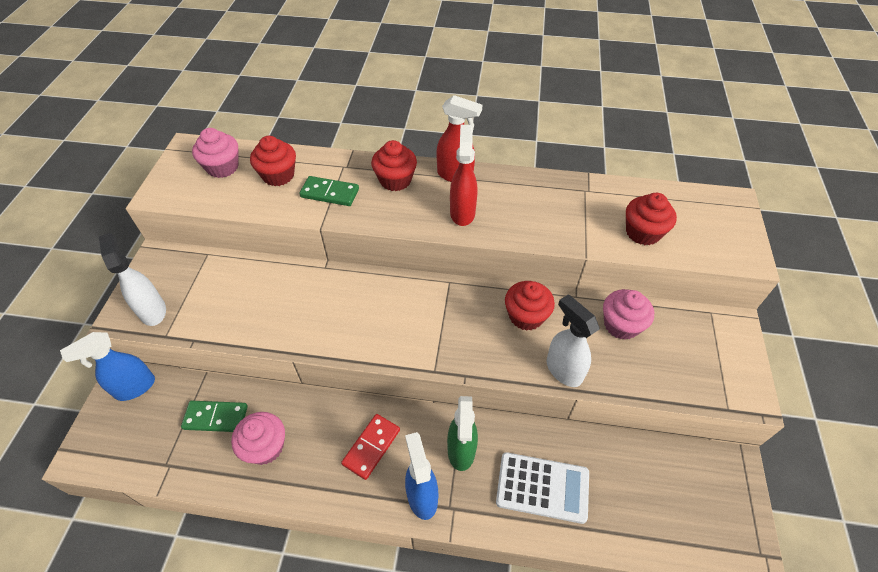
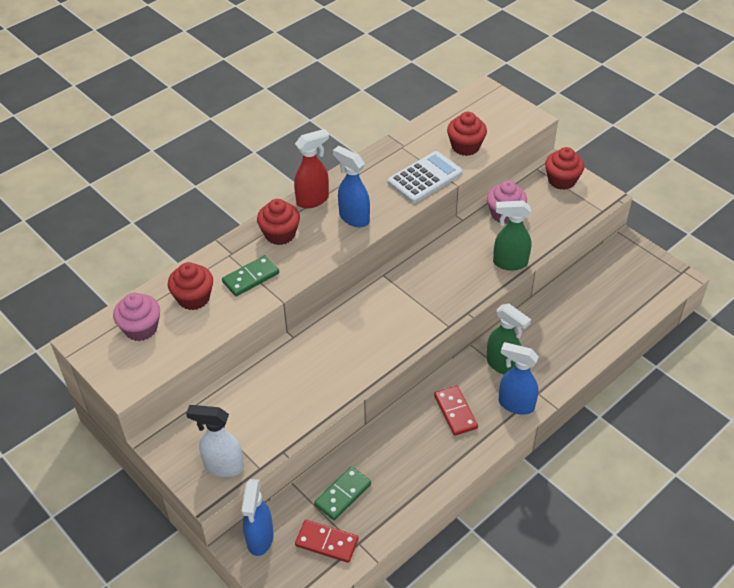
camera: 50 degrees left, 5 degrees down
(156, 439) = (326, 542): none -> red domino
(265, 447) = (398, 474): pink cupcake -> none
(462, 212) = (353, 218): red spray bottle -> blue spray bottle
(526, 316) = (452, 254): red cupcake -> red cupcake (562, 180)
(542, 487) = (563, 340): white calculator -> white calculator (425, 178)
(563, 370) = (509, 263): white spray bottle -> green spray bottle

